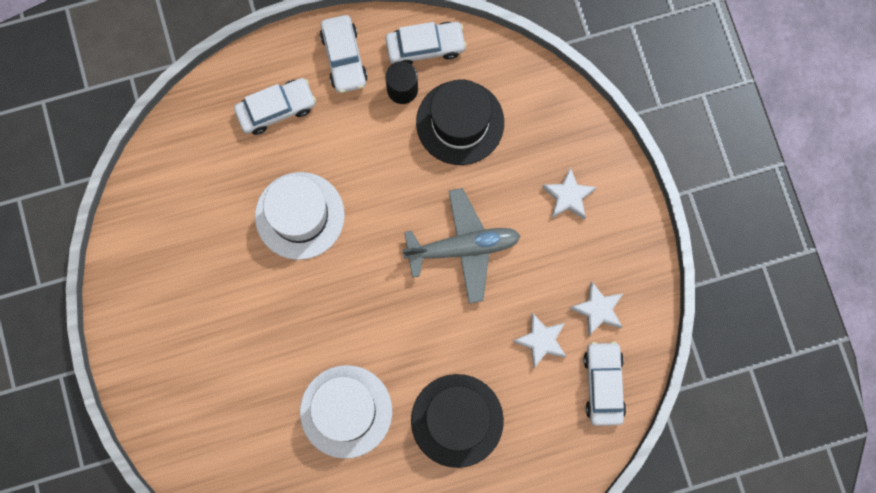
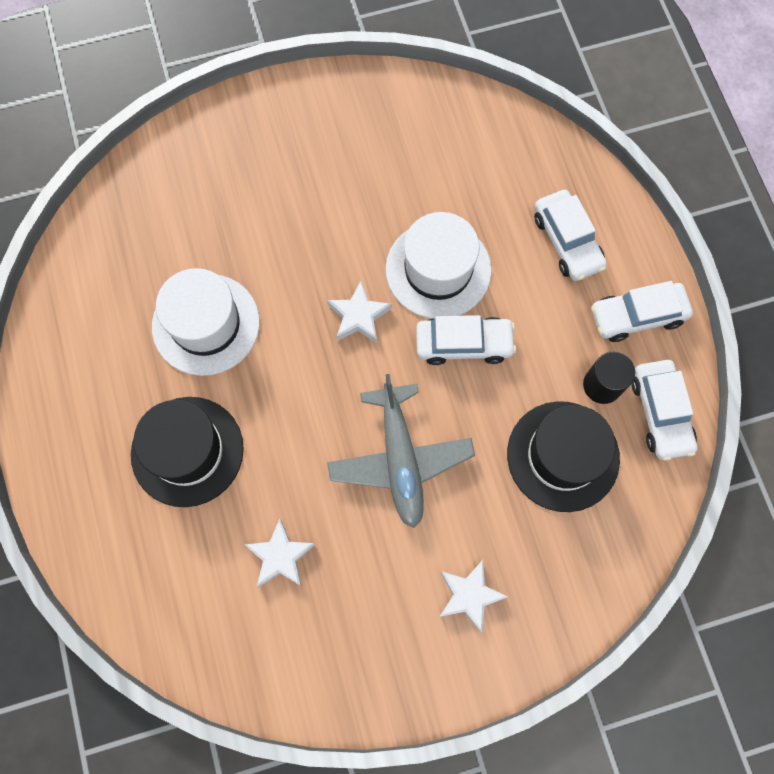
camera: 90 degrees right, 5 degrees down
(598, 310) = (318, 632): white star -> white star (359, 316)
(603, 384) = (221, 636): white car -> white car (463, 344)

